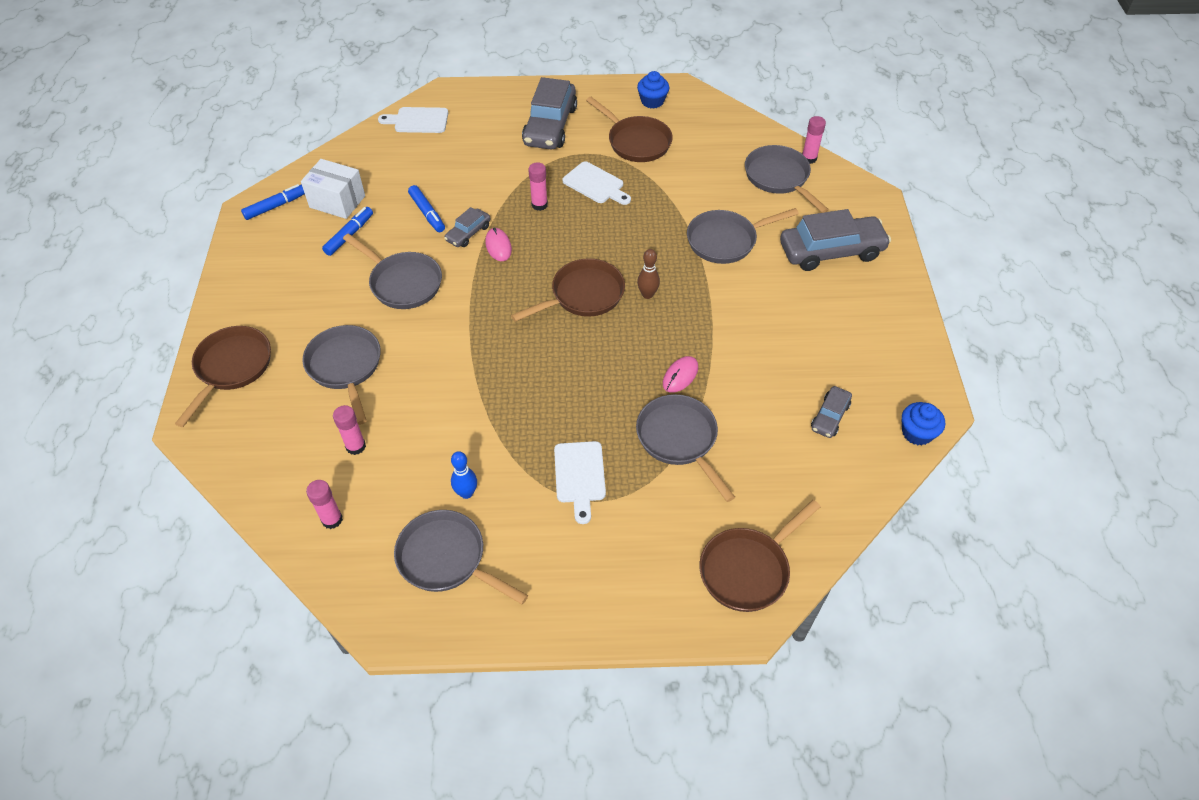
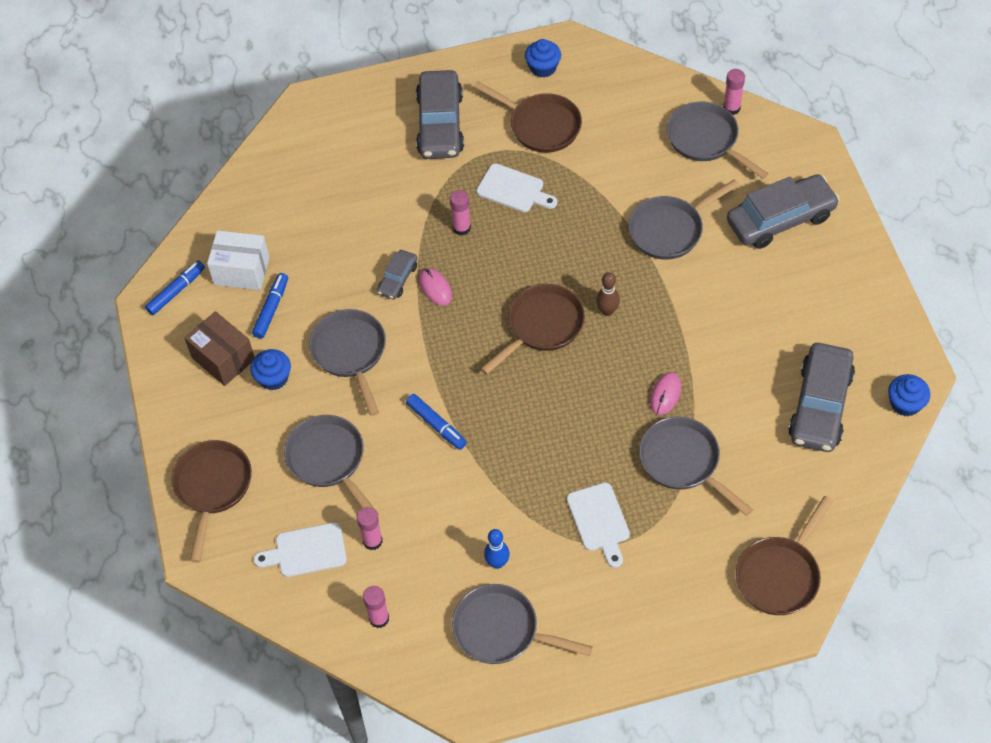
camera: 10 degrees left, 5 degrees up
(290, 265) = (223, 358): none -> brown box
(327, 289) = (273, 378): none -> blue cupcake
(403, 283) = (350, 353): grey pan -> grey pan turned 135 degrees counterclockwise
(418, 121) = (290, 148): white cutting board -> white cutting board (306, 551)
(427, 213) = (344, 264): blue marker -> blue marker (436, 425)
(830, 417) = (820, 405): grey car -> grey car, size x1.99

